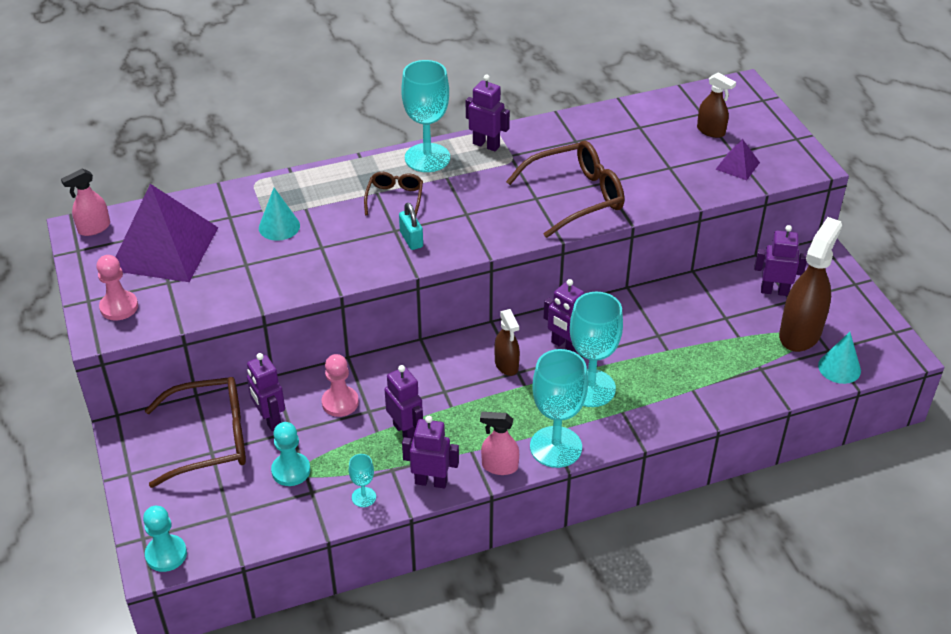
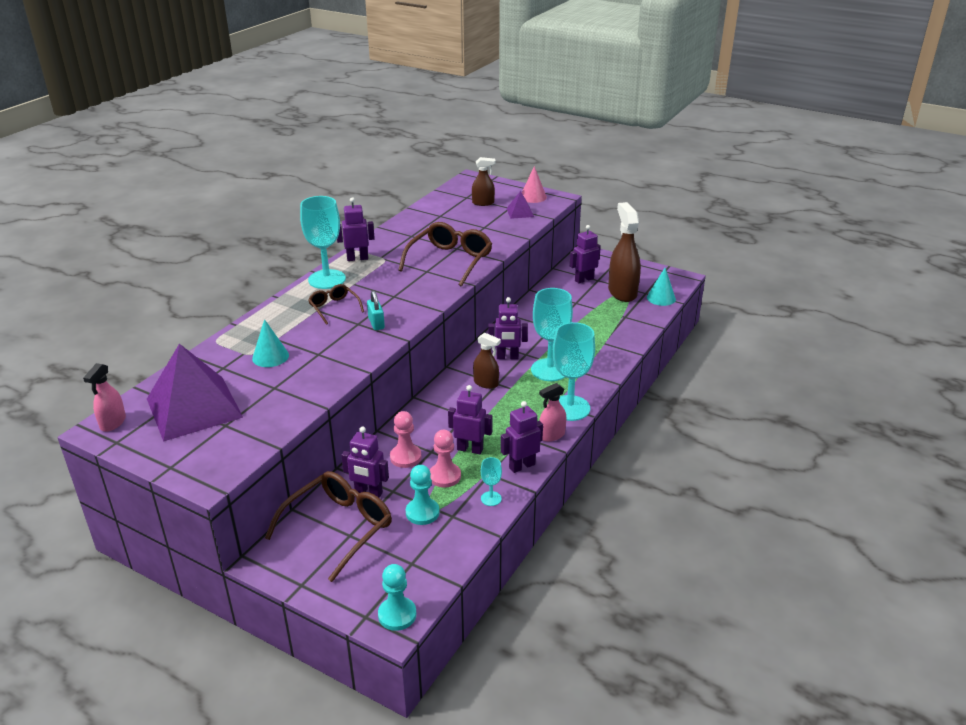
camera: 40 degrees left, 10 degrees down
(119, 307) = (204, 458): pink pawn -> pink pawn (444, 476)
(411, 239) = (376, 323): turquoise padlock -> turquoise padlock turned 45 degrees clockwise
(782, 149) = (533, 197): none -> pink cone

